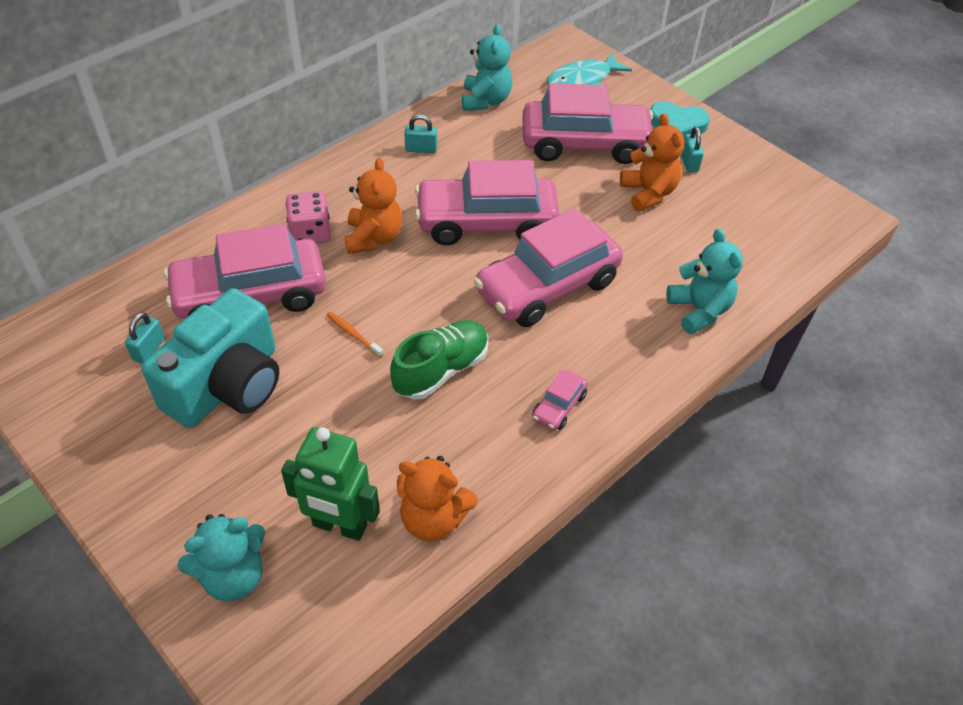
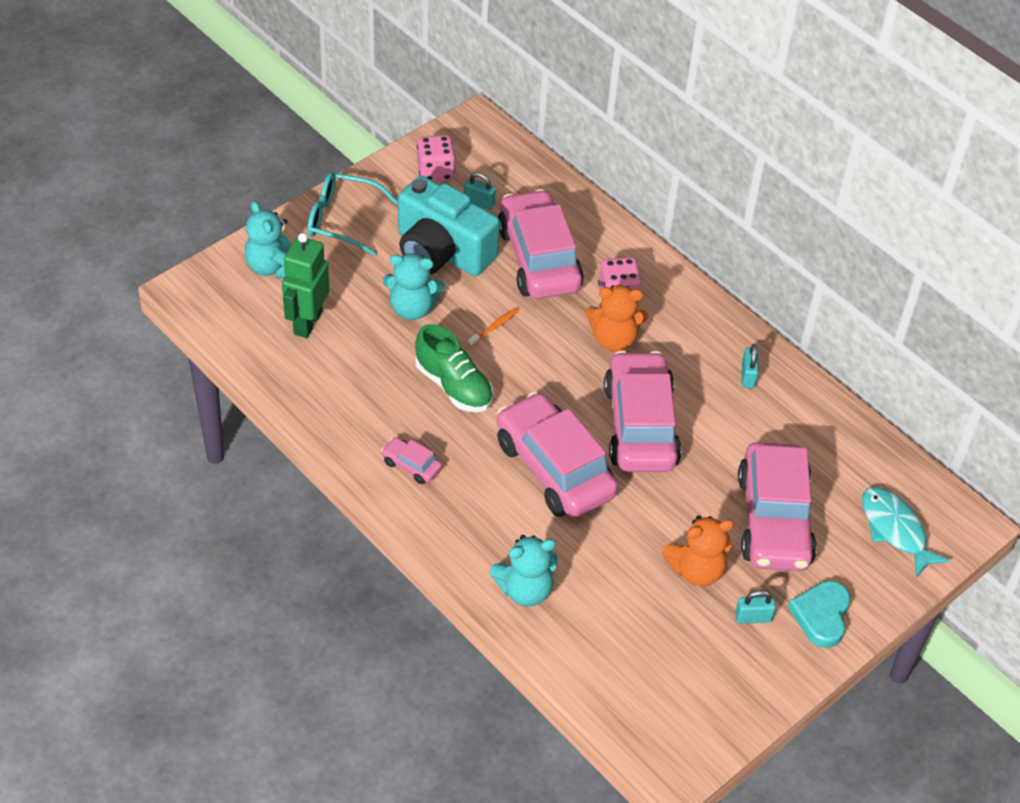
camera: 90 degrees right, 0 degrees up
(82, 394) = (435, 171): none -> pink dice
(153, 495) = (342, 220): none -> turquoise glasses
(433, 519) = (308, 378): orange teddy bear -> none
(485, 100) = (839, 434): turquoise teddy bear -> turquoise teddy bear (412, 308)

